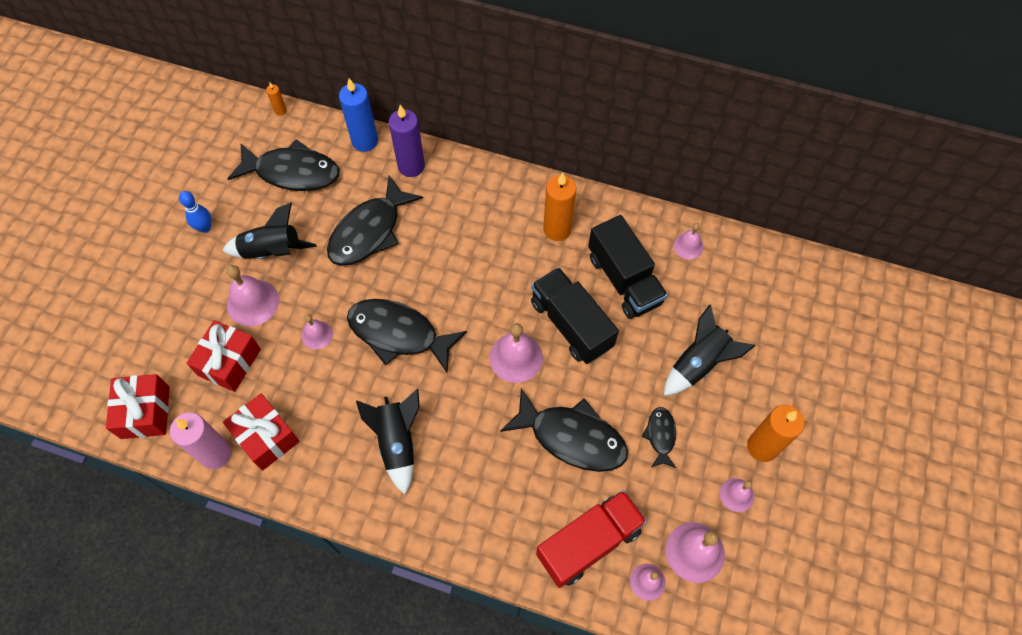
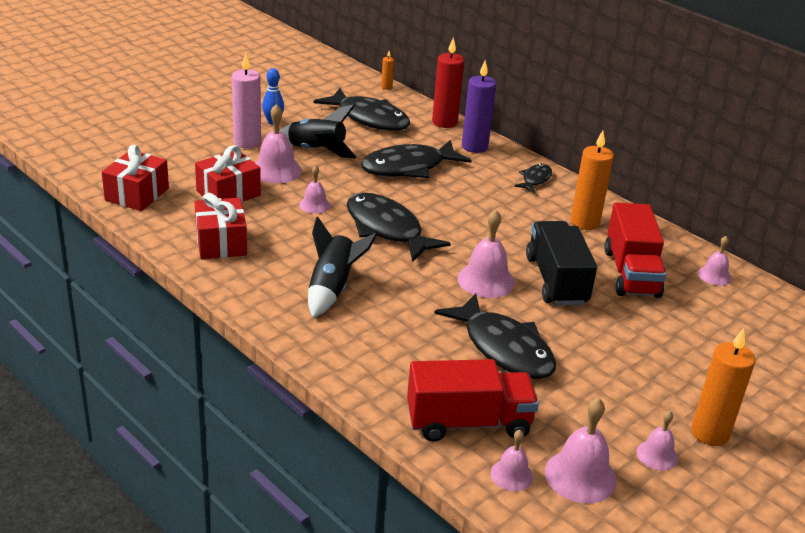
camera: 25 degrees right, 30 degrees down
(216, 454) = (171, 236): pink candle -> pink candle (247, 142)
(365, 141) = (444, 122): blue candle -> red candle
(624, 280) = (631, 273): black truck -> red truck
(660, 436) = (598, 382): black fish -> black fish (535, 179)
(699, 364) = (674, 351): black rocket -> none

